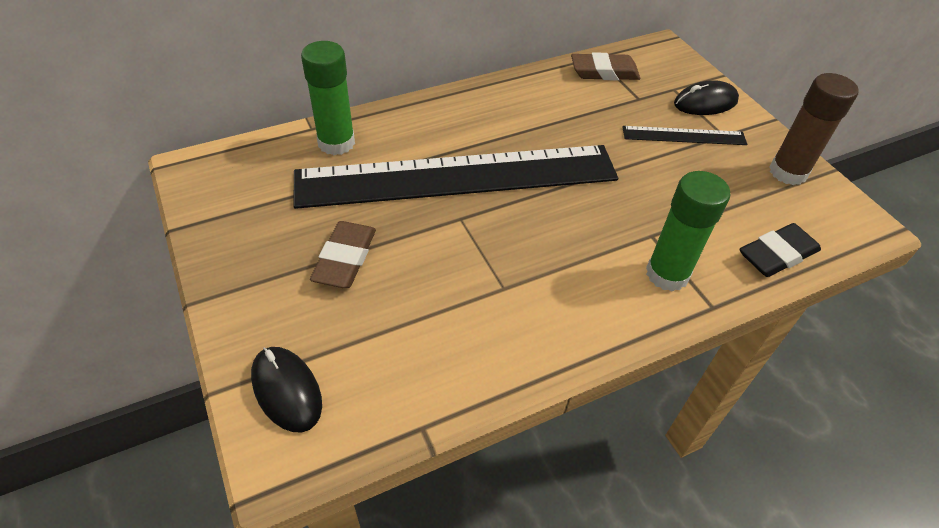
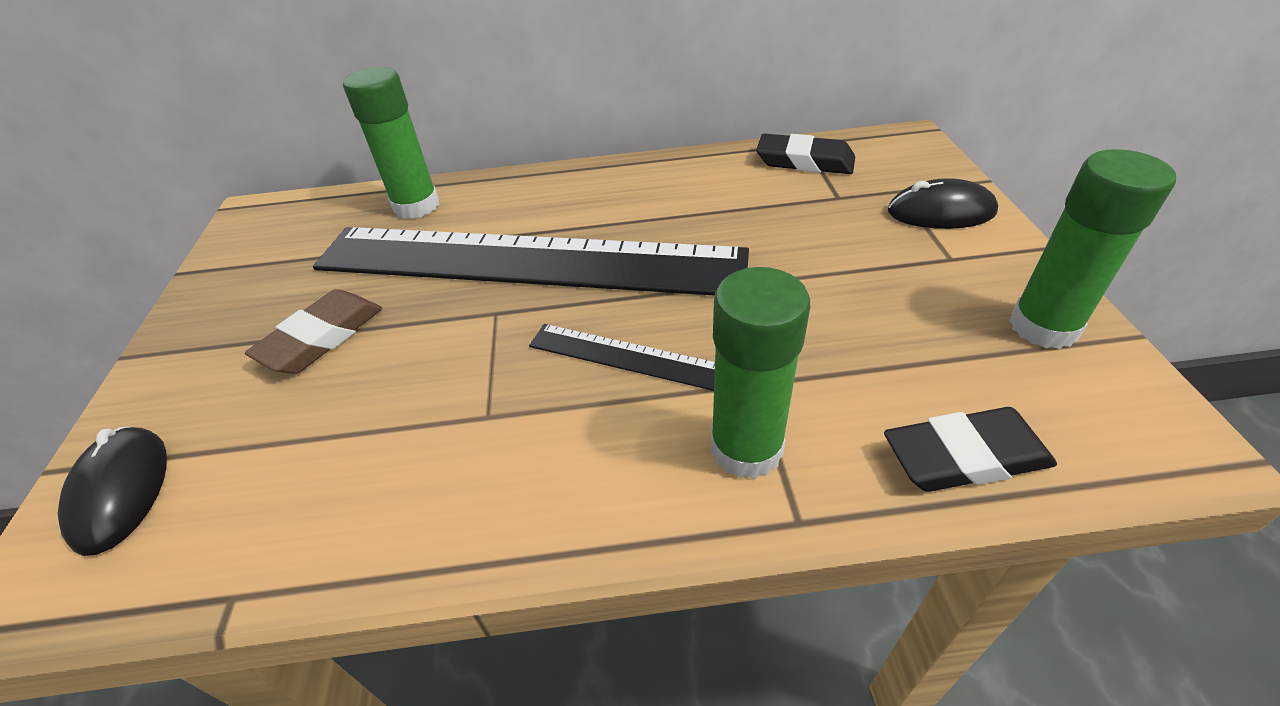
camera: 25 degrees right, 5 degrees down
(604, 72) = (804, 161): brown eraser -> black eraser
(684, 136) = (883, 252): black ruler -> black ruler (631, 358)
(788, 172) = (1043, 326): brown glue stick -> green glue stick

